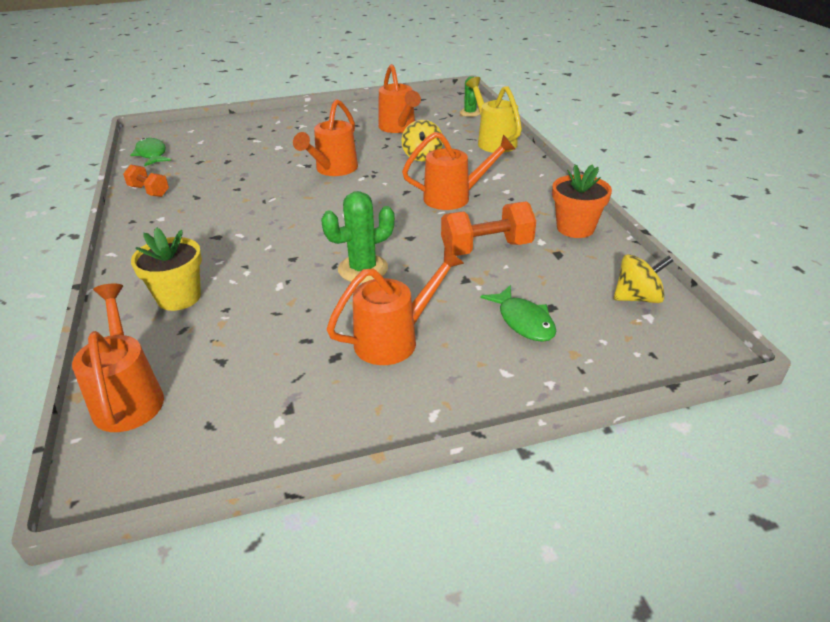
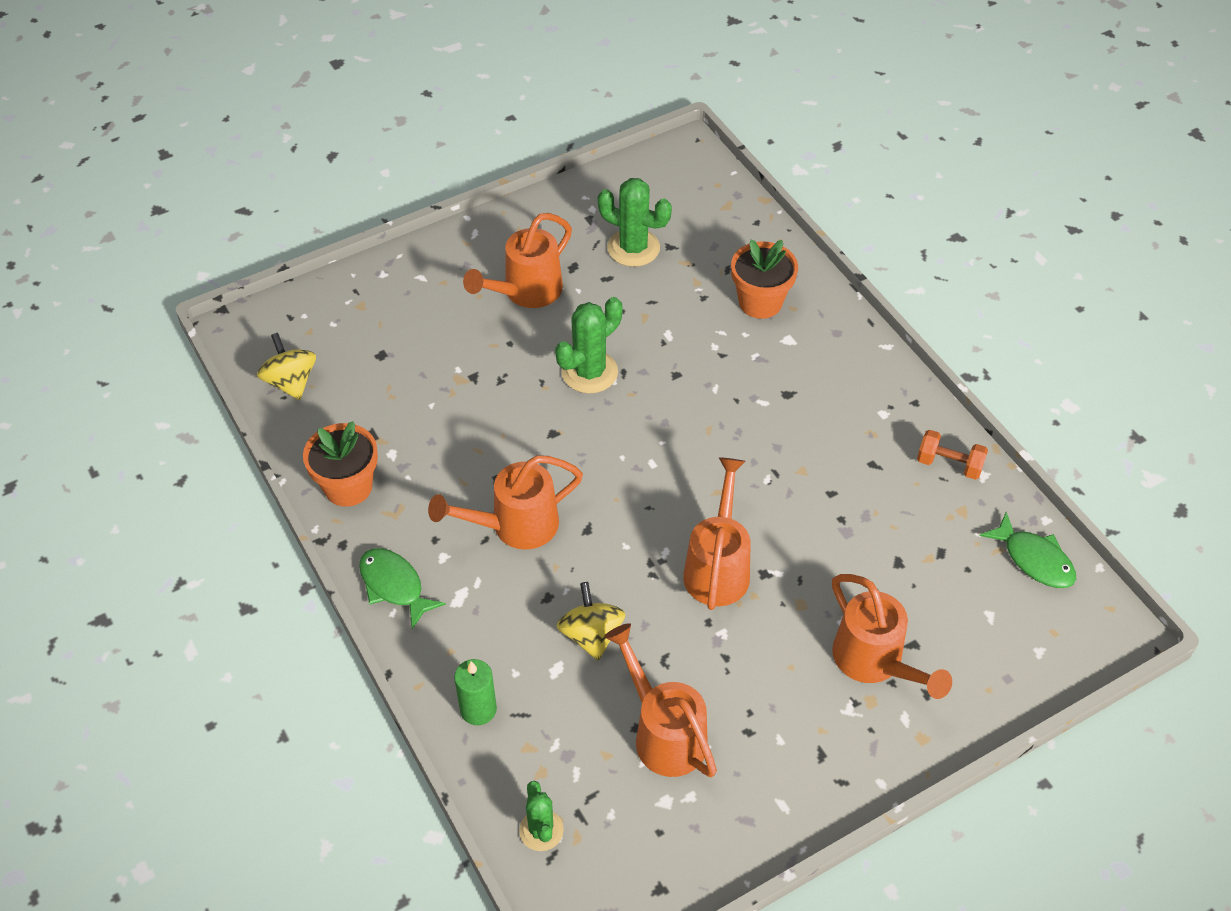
camera: 165 degrees right, 15 degrees up
(128, 397) = (722, 205): orange watering can -> orange watering can (874, 661)
(179, 297) = (760, 302): yellow flower pot -> orange flower pot
(260, 365) = (633, 248): none -> green cactus
(486, 248) = (456, 430): orange dumbbell -> none
(494, 141) = (478, 709): yellow watering can -> green candle
(523, 321) = (408, 332): green fish -> green fish (394, 586)
(637, 298) = (291, 382): yellow spinning top -> yellow spinning top turned 90 degrees clockwise

